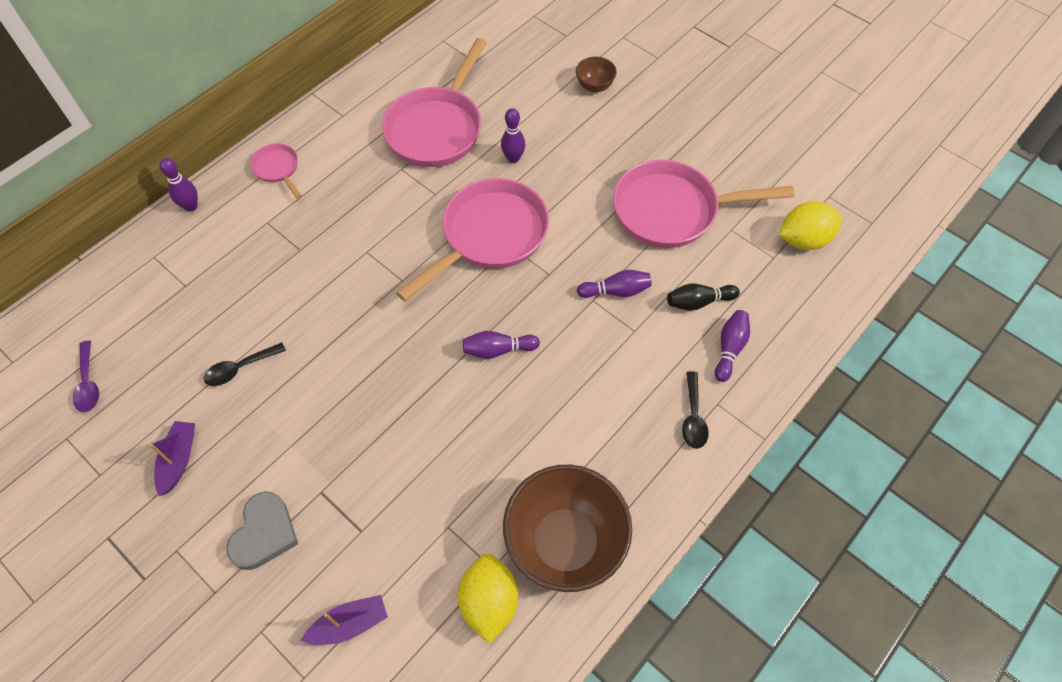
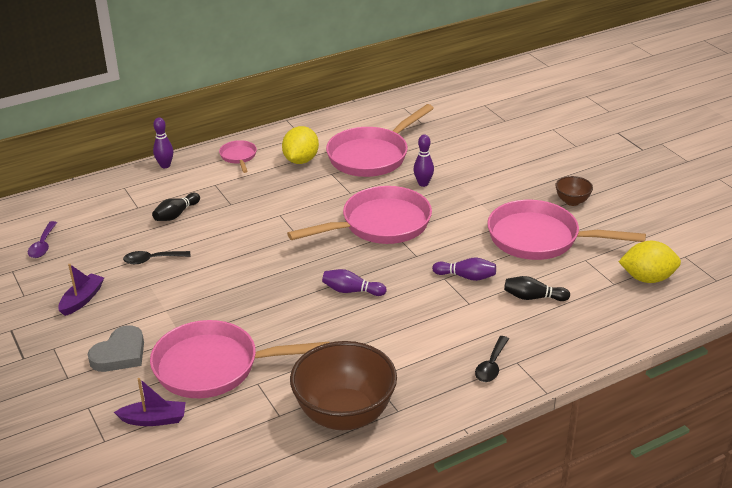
camera: 20 degrees right, 25 degrees down
(239, 285) = (176, 214): none -> black bowling pin
(387, 518) = (214, 367): none -> pink pan
(489, 602) = (266, 434): yellow lemon -> yellow lemon (301, 160)
(594, 86) = (513, 154): brown bowl -> brown bowl (572, 201)
(729, 349) = (545, 331): purple bowling pin -> none

